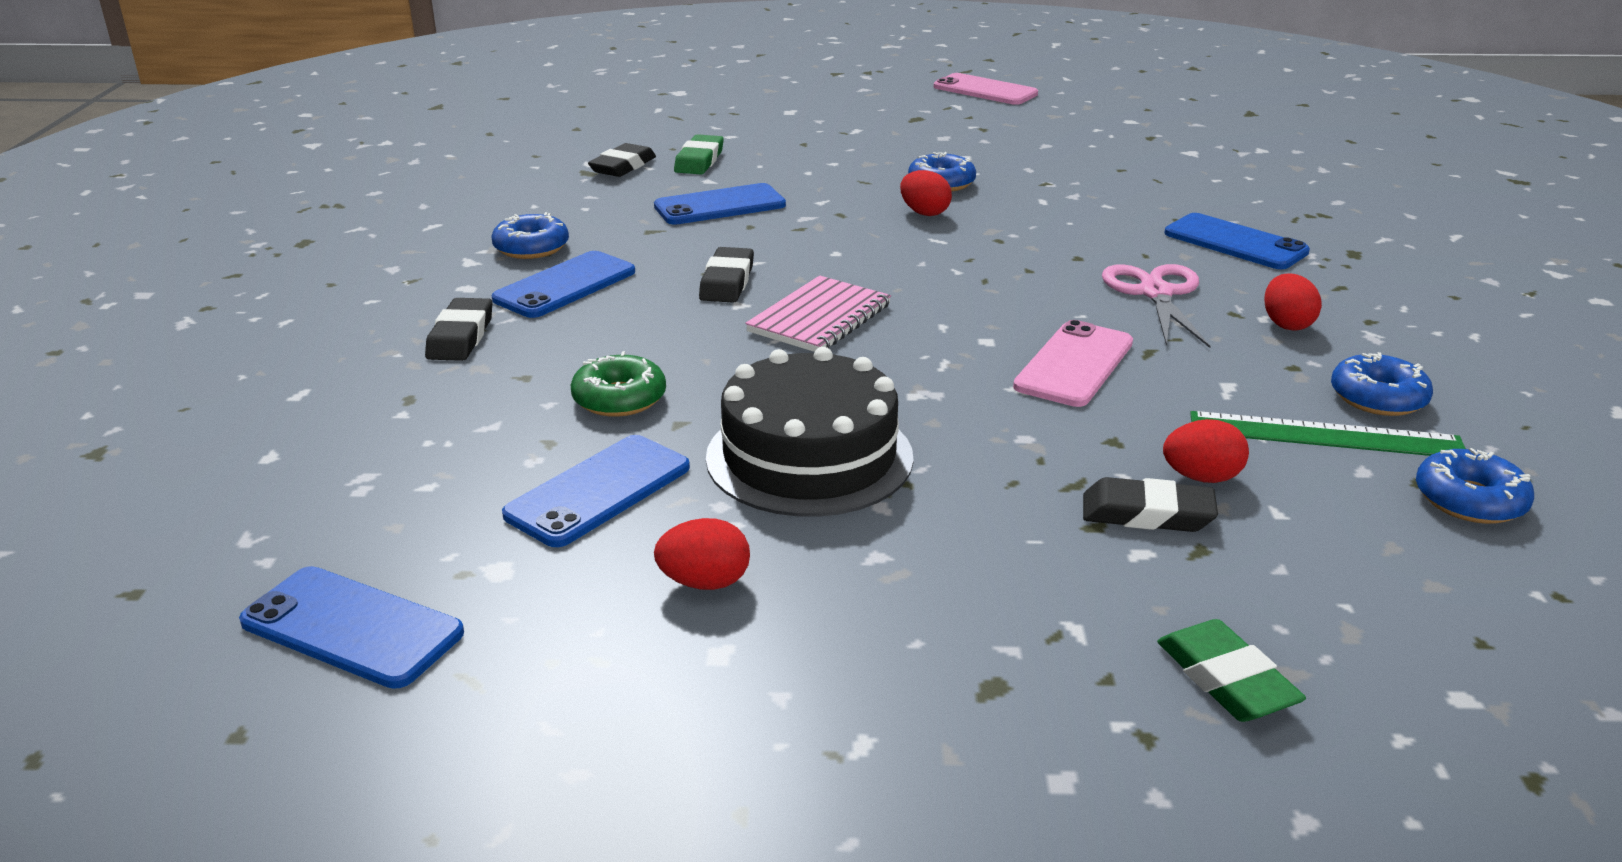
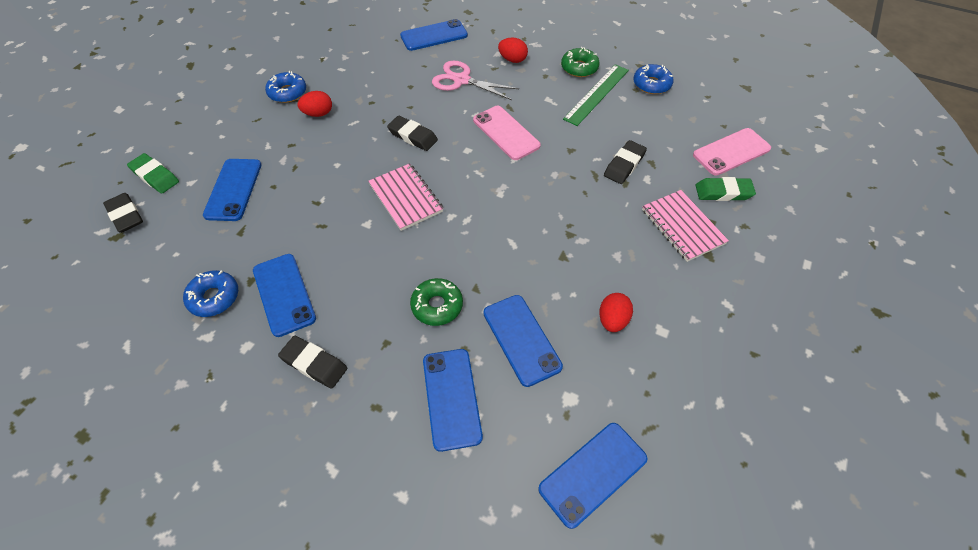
camera: 65 degrees left, 25 degrees up
(450, 454) = (452, 398): none -> blue phone
(727, 282) = (337, 220): black eraser -> black eraser (413, 136)
(809, 457) = (532, 249): black cake -> none
(985, 90) = (179, 23): pink phone -> pink phone (731, 152)
(1042, 631) = (682, 227): none -> pink notebook
(1201, 478) = (608, 139): red egg -> none
(1378, 398) = (579, 68): blue donut -> green donut

